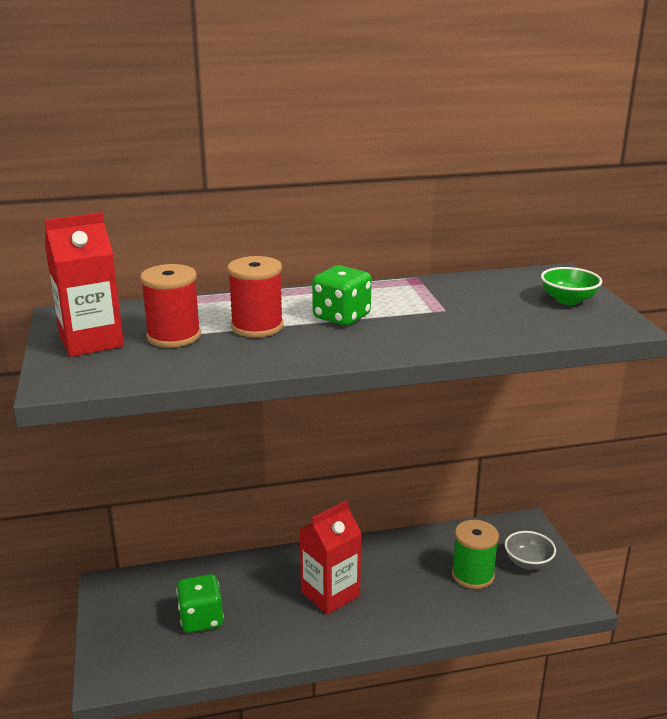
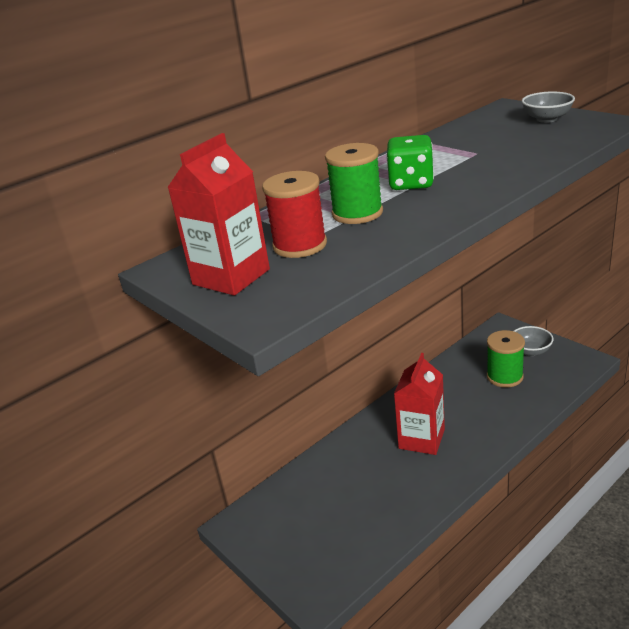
camera: 25 degrees left, 5 degrees up
(201, 619) = (343, 508): green dice -> none
(257, 326) = (357, 213): red spool -> green spool
(568, 300) = (546, 119): green bowl -> grey bowl

